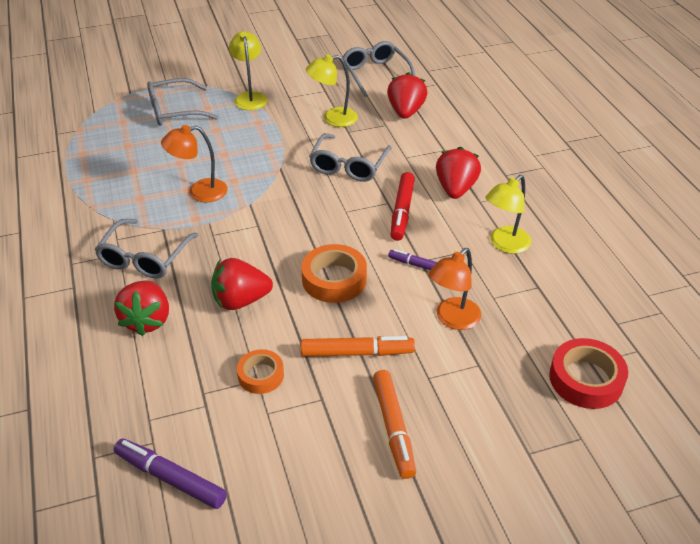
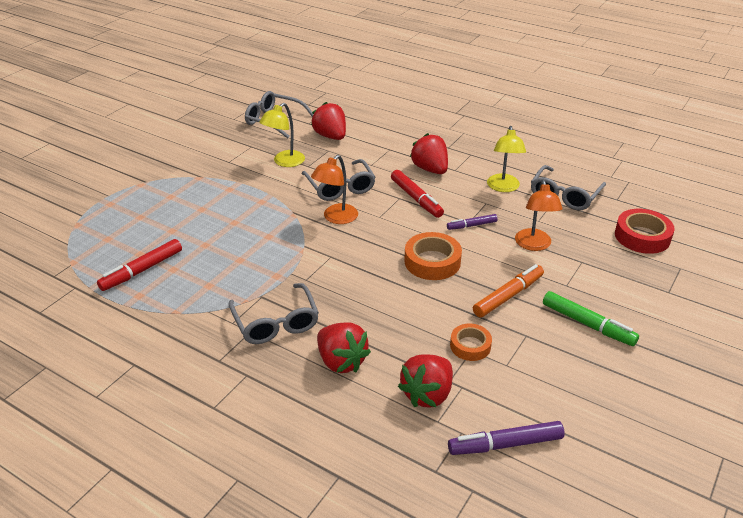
camera: 40 degrees left, 5 degrees down
(113, 160) = (142, 270): none -> red marker
(175, 111) = (145, 210): grey glasses -> grey glasses (565, 195)
(199, 192) = (253, 257): orange lamp -> orange lamp (336, 218)
(240, 300) = (389, 309): red strawberry -> red strawberry (427, 394)
(250, 97) = (197, 174): yellow lamp -> none
(393, 428) = (587, 324): orange marker -> green marker

